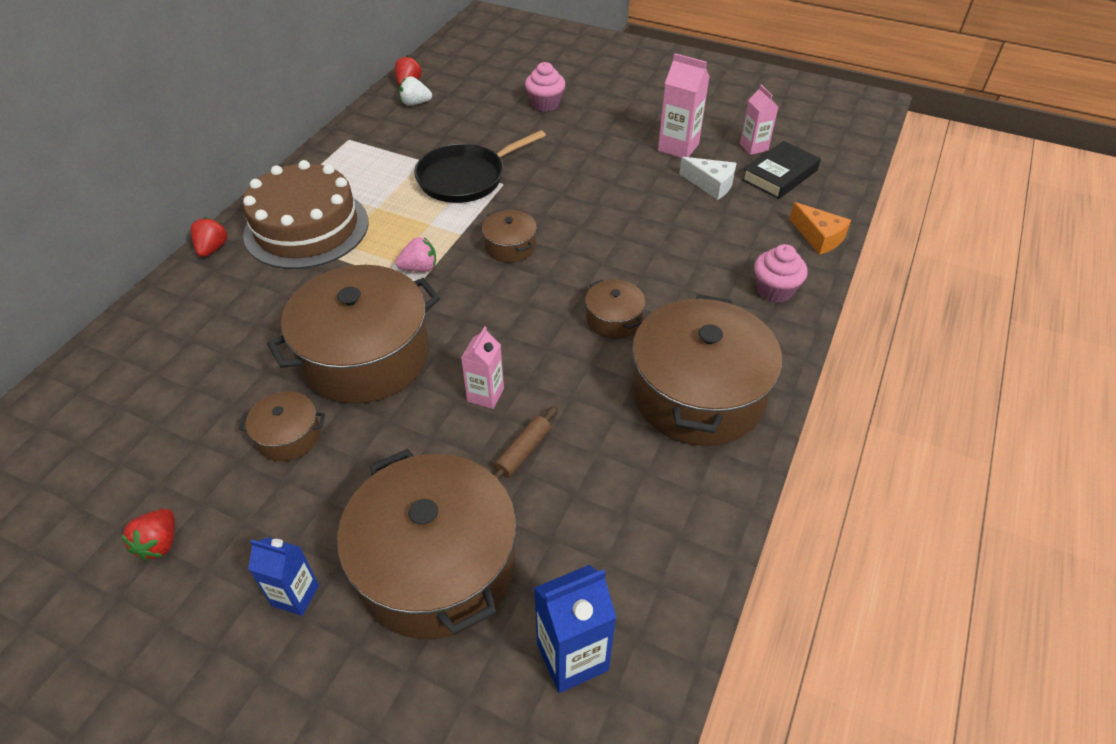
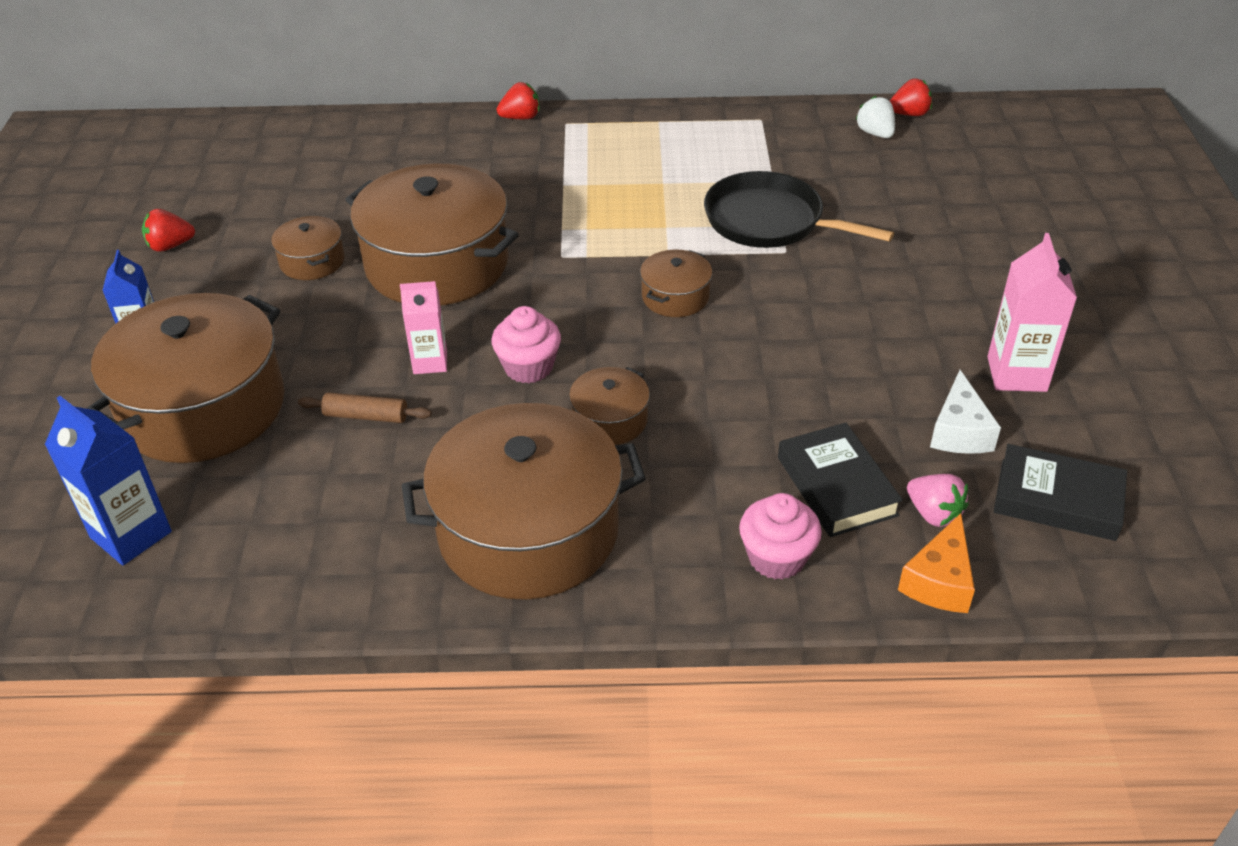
camera: 65 degrees right, 5 degrees down
(306, 228) = (593, 155): brown cake -> none
(419, 268) = (588, 248): pink strawberry -> pink strawberry (933, 514)
(545, 104) = (986, 226): pink cupcake -> pink cupcake (528, 367)
(729, 245) = (836, 486): none -> black book
(753, 147) = (1101, 452): pink carton -> none

